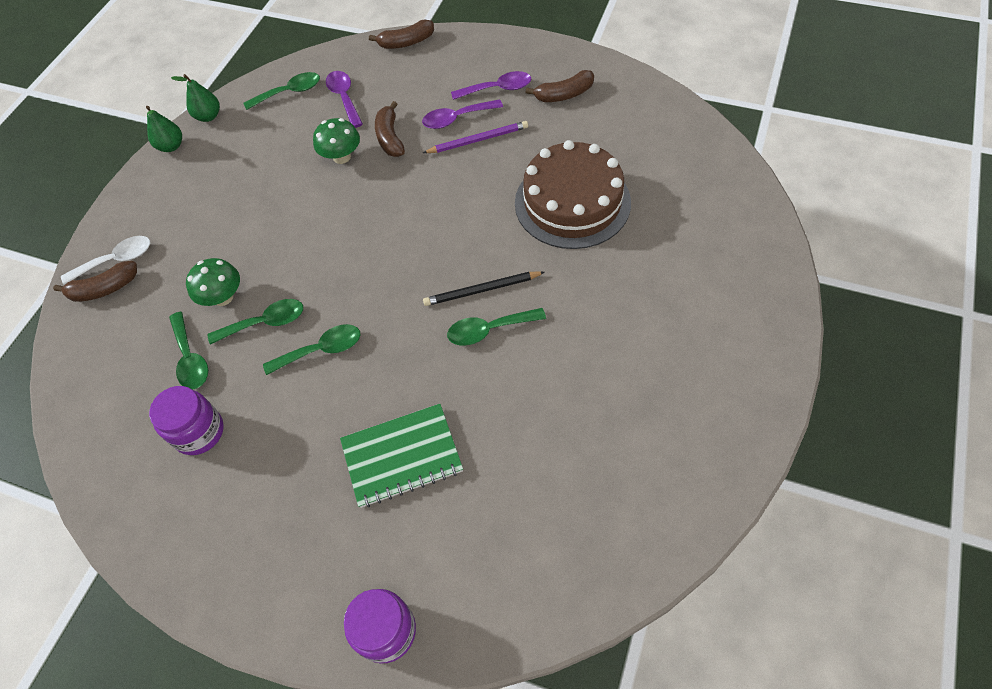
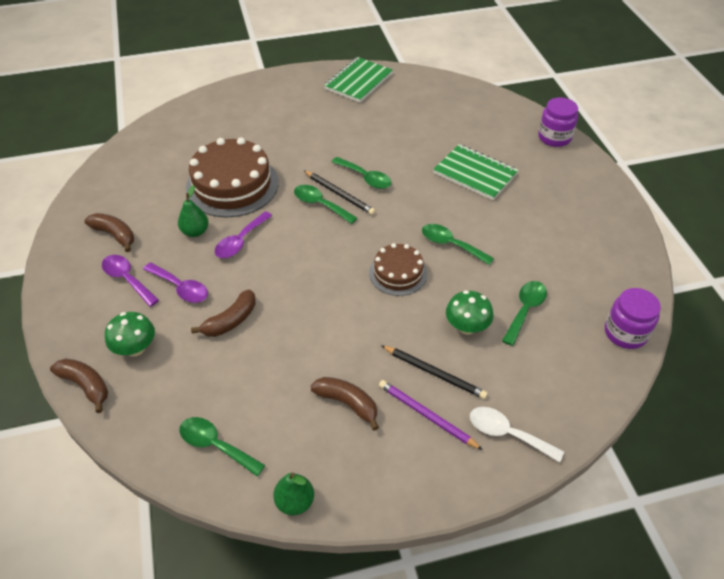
camera: 130 degrees left, 10 degrees down
(104, 289) = (536, 418): brown banana -> brown banana (347, 403)
(171, 146) = (358, 504): green pear -> green pear (195, 232)
(199, 432) = (559, 268): purple jar -> purple jar (625, 333)
(209, 245) = (434, 373): none -> black pencil
(265, 323) = (461, 287): green spoon -> green spoon (320, 204)
(329, 280) = (398, 273): none -> brown cake
(342, 157) = (275, 342): green mushroom -> green mushroom (135, 348)
(344, 98) = (197, 389): purple spoon -> purple spoon (240, 241)
(478, 140) = (199, 262): purple pencil -> purple pencil (426, 415)
(710, 440) = (358, 81): none -> green notebook

